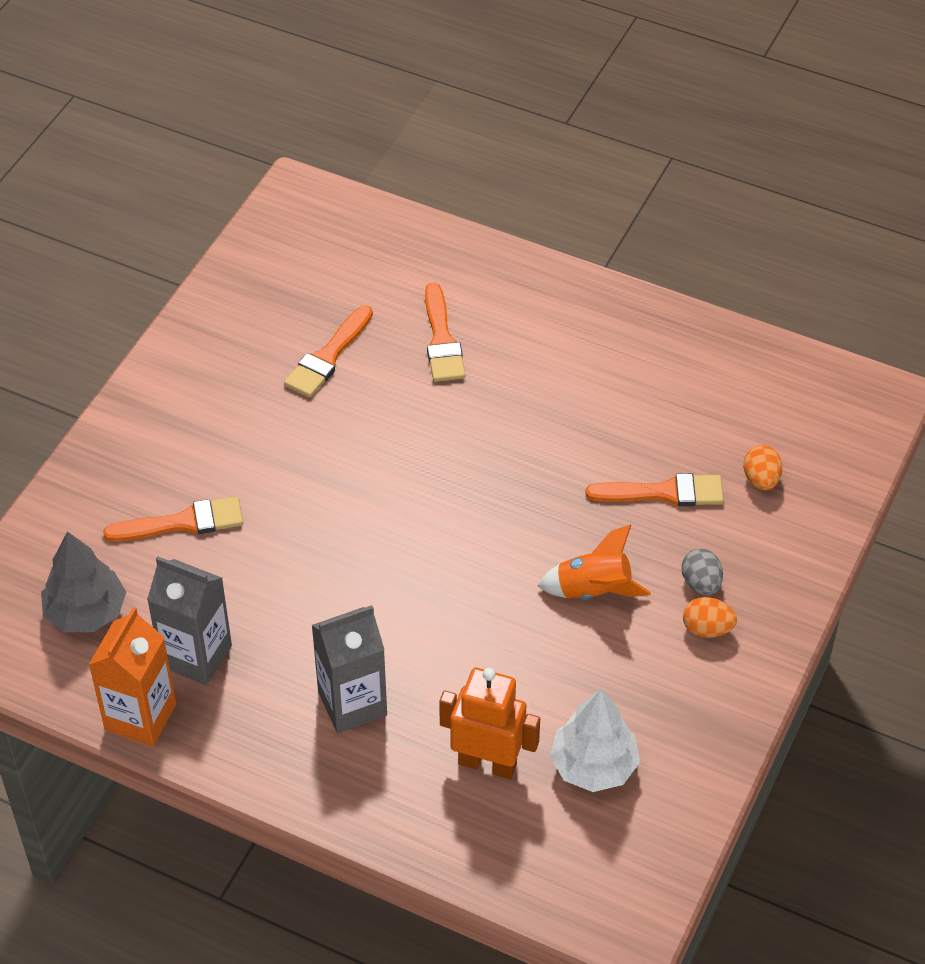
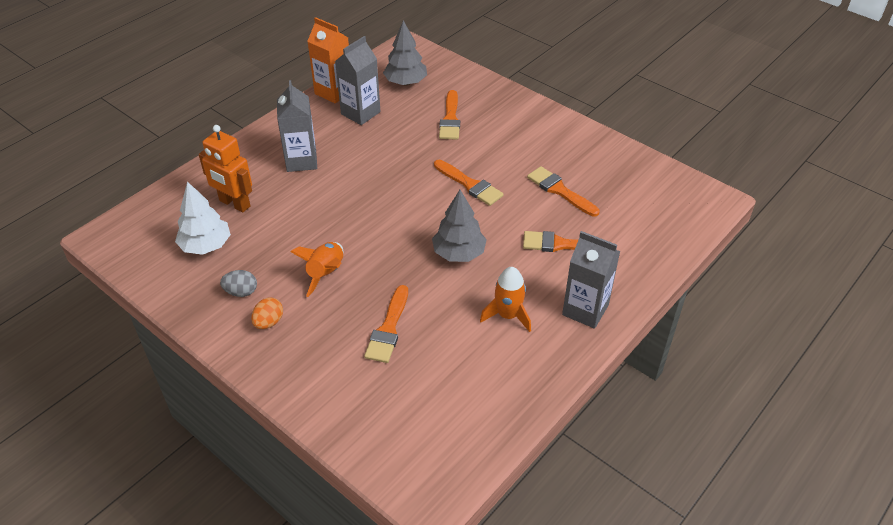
camera: 105 degrees right, 5 degrees down
(346, 464) = (470, 184): none -> orange brush
(487, 763) = (234, 204): orange robot -> orange robot turned 90 degrees clockwise
(498, 447) = (458, 253): none -> grey tree
(553, 302) = (585, 310): none -> grey carton
(592, 375) = (507, 315): none -> orange rocket
(701, 583) = (305, 328): grey egg -> grey egg (241, 292)
(761, 479) = (377, 388): orange egg -> none

